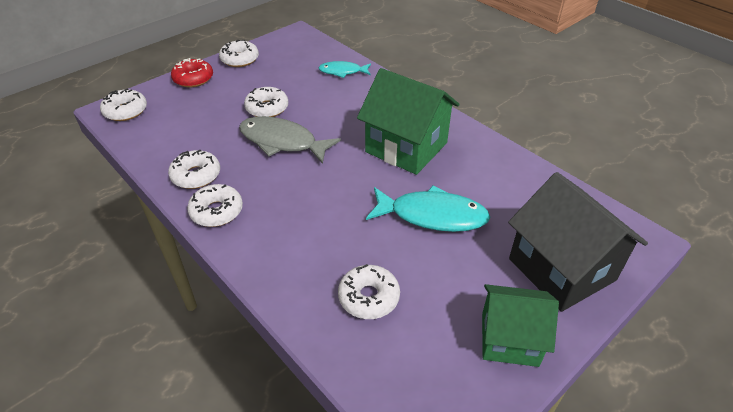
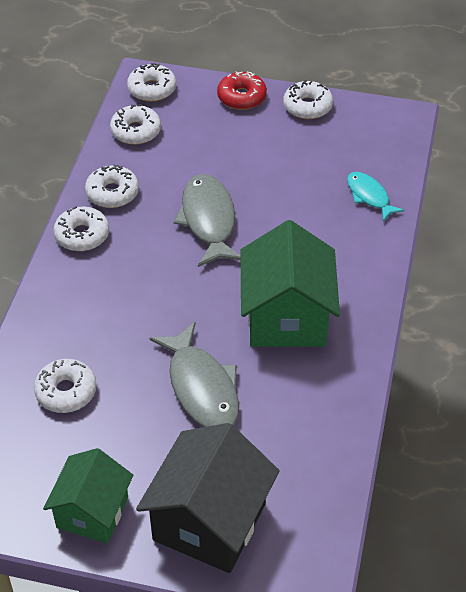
camera: 55 degrees right, 5 degrees up
(267, 108) = (248, 178): white donut -> white donut (136, 131)
(432, 216) = (201, 387): turquoise fish -> grey fish
(509, 339) = (92, 512): green house -> green house turned 45 degrees clockwise

